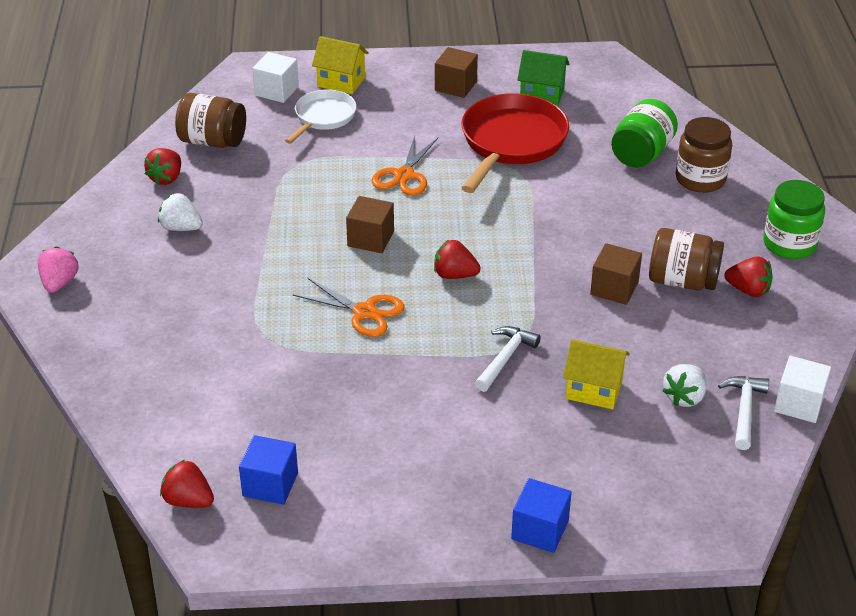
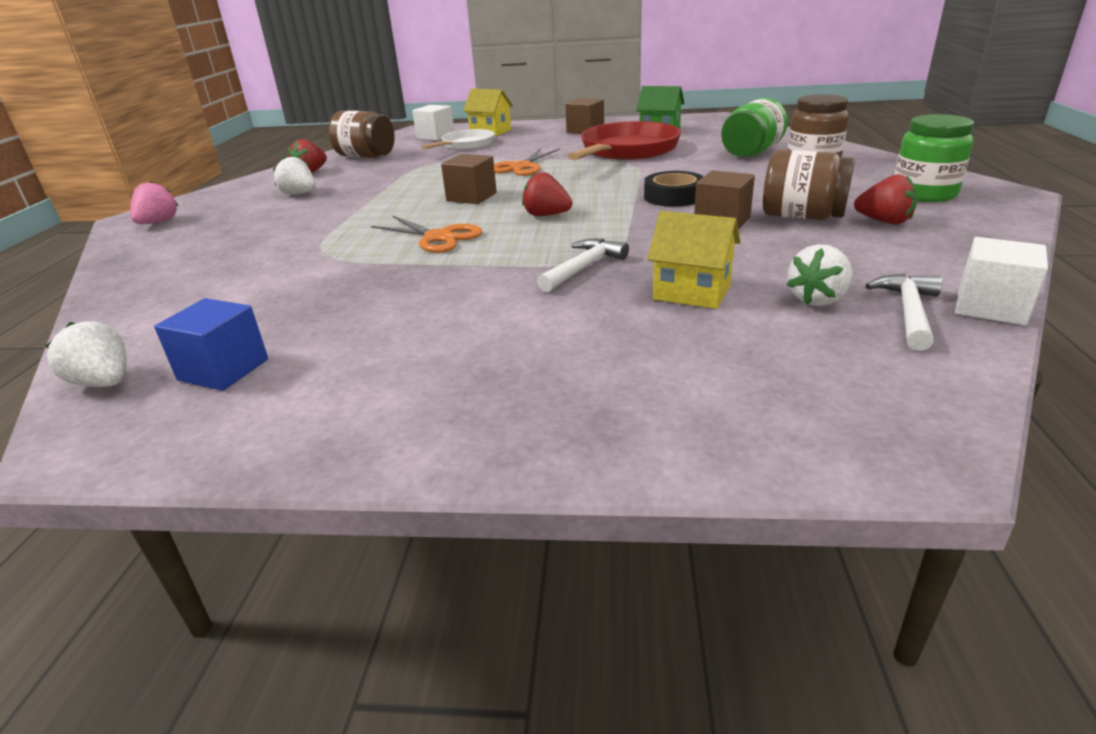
camera: 10 degrees right, 10 degrees down
(188, 500) = (104, 383): red strawberry -> white strawberry
(540, 530) = (587, 435): blue cube -> none
(569, 243) = (673, 196): none -> black tape

